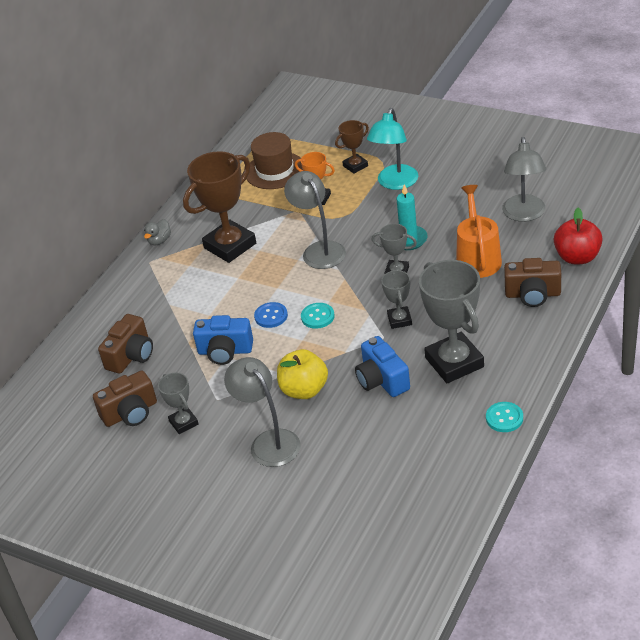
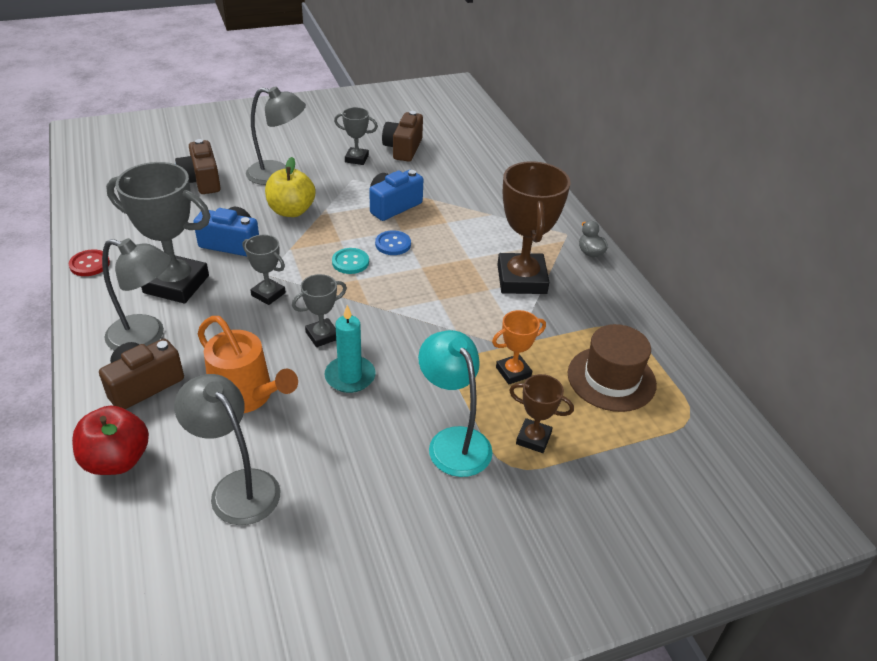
camera: 125 degrees right, 0 degrees up
(131, 356) = (460, 174): brown camera -> brown camera (201, 181)
(319, 250) = (431, 318): grey lamp -> grey lamp (146, 337)
(355, 166) = (533, 438): brown trophy -> brown trophy turned 75 degrees counterclockwise
(504, 418) = (89, 264): turquoise button -> red button

